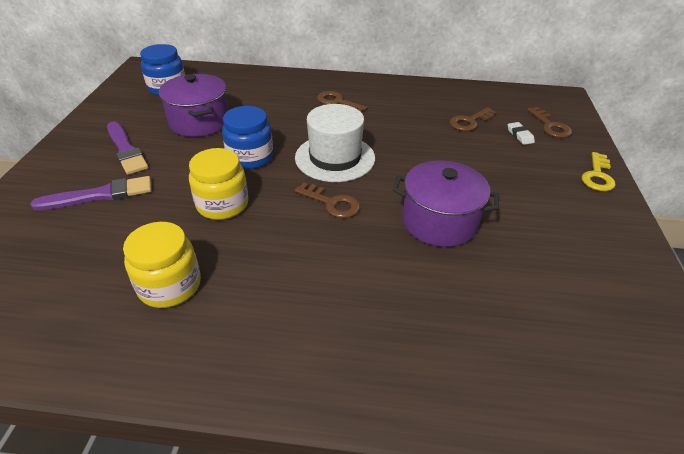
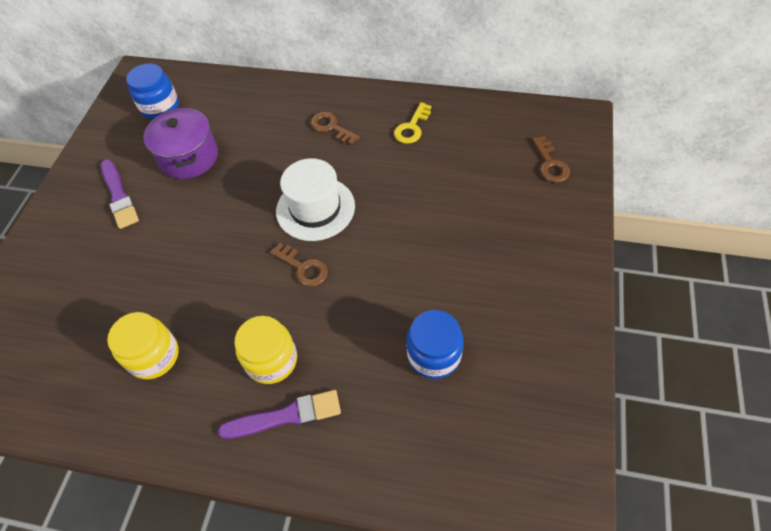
camera: 10 degrees right, 15 degrees up
(99, 195) = (96, 253): purple brush -> purple brush (285, 416)
(222, 204) = (203, 267): yellow jar -> yellow jar (271, 360)
(250, 157) = (234, 207): blue jar -> blue jar (434, 355)
(439, 221) = (399, 292): purple pot -> none
(469, 122) = (464, 157): brown key -> none
(520, 135) = (512, 178): white eraser -> none
(597, 176) = (574, 237): yellow key -> yellow key (412, 127)

